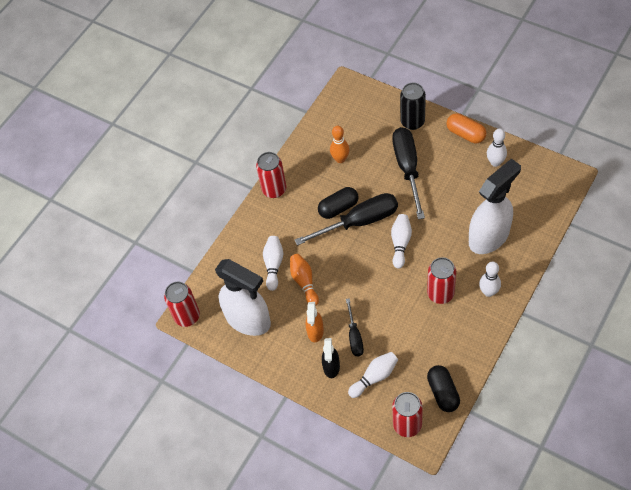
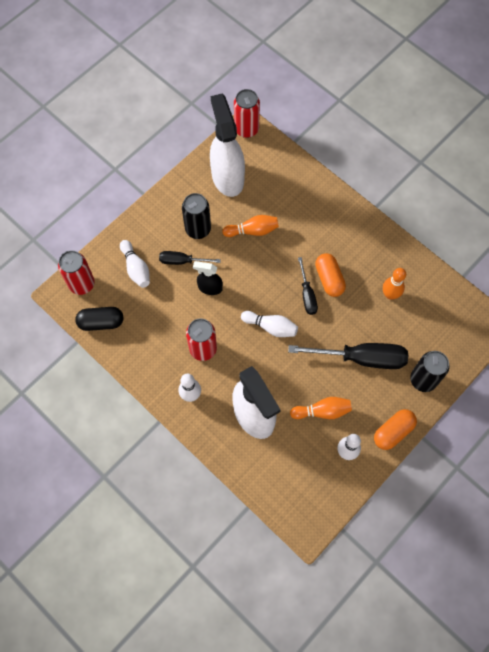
camera: 95 degrees right, 10 degrees up
(248, 320) = (227, 177): white spray bottle -> white spray bottle turned 120 degrees clockwise
(273, 265) = (279, 208): white bowling pin -> none
(274, 189) = (367, 225): red can -> none
(315, 331) = (198, 229): orange spray bottle -> black can
(331, 367) = (158, 235): black spray bottle -> black spray bottle (210, 288)
(338, 208) = (329, 279): black capsule -> orange capsule
(359, 222) = (307, 295): black screwdriver -> black screwdriver, size x0.54
(466, 187) = (322, 411): none -> orange bowling pin

